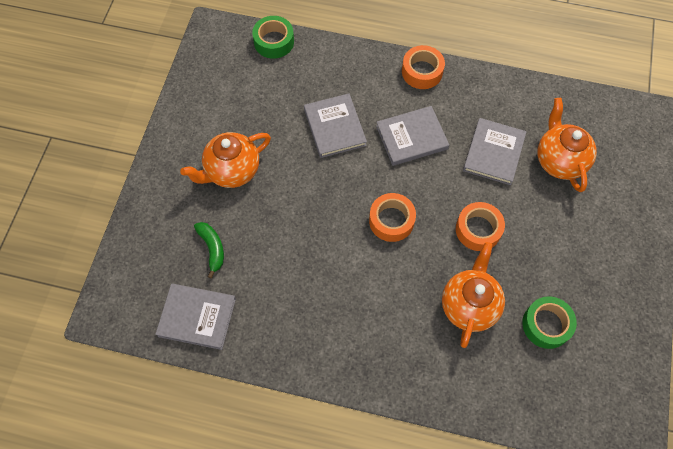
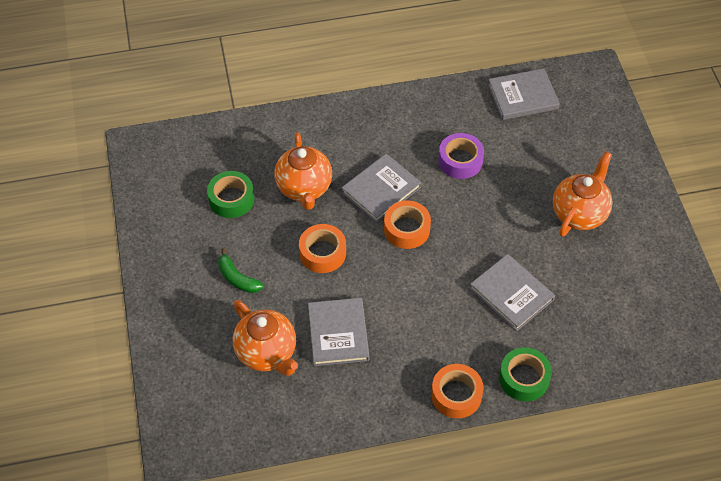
camera: 155 degrees right, 10 degrees down
(212, 248) = (548, 146): green banana -> green banana (237, 278)
(274, 42) = (637, 362): green tape -> green tape (524, 378)
(303, 270) = (460, 161): none -> purple tape
(411, 137) = (429, 315): grey book -> grey book (381, 190)

